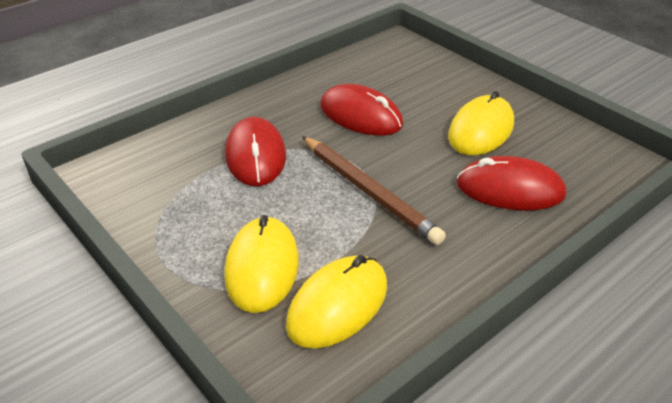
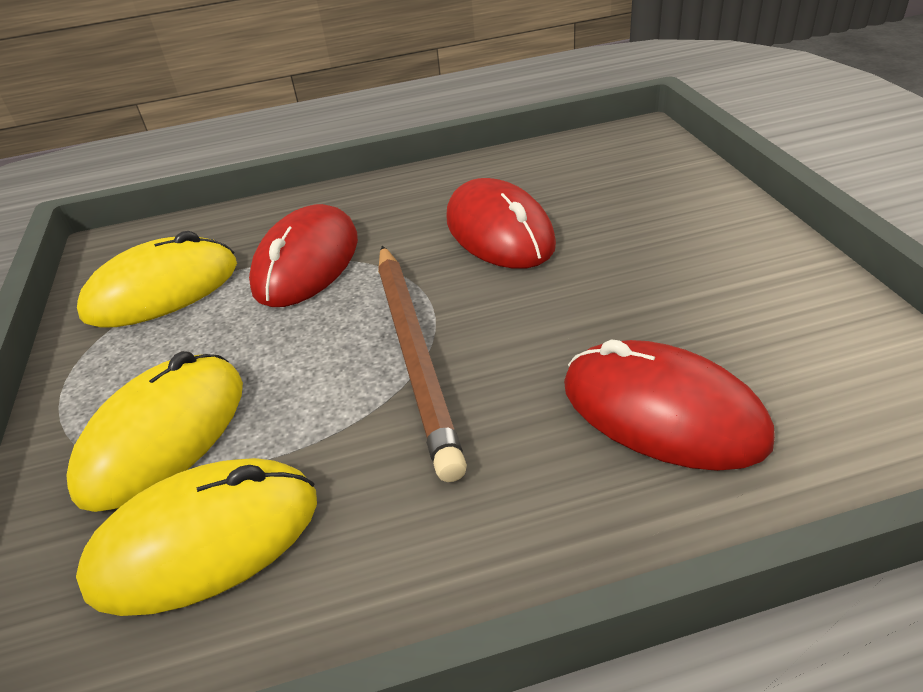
camera: 30 degrees right, 0 degrees up
(481, 130) = (681, 290): yellow mouse -> yellow mouse (162, 290)

